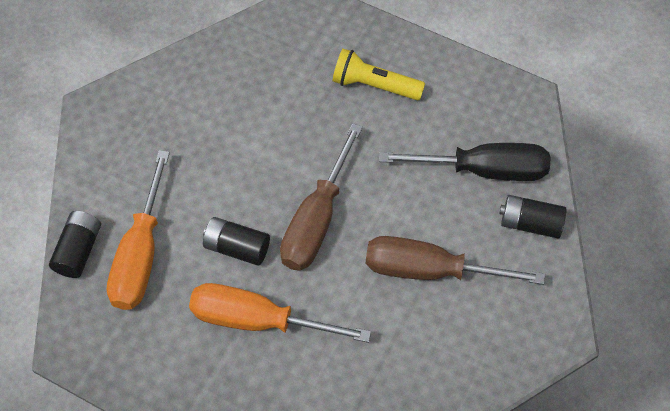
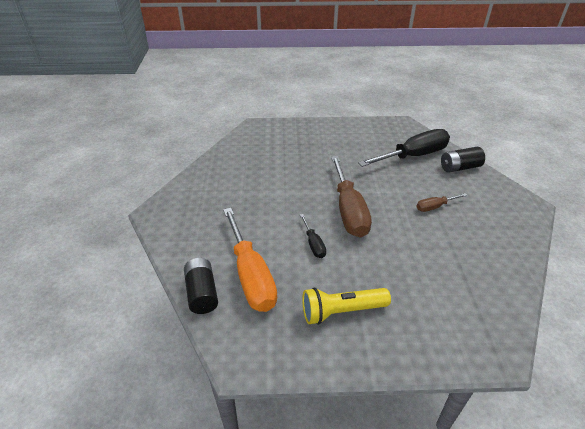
camera: 30 degrees left, 20 degrees down
(237, 248) = (313, 244): black battery -> black screwdriver
(259, 320) = (364, 276): orange screwdriver -> none
(374, 85) = (322, 144): yellow flashlight -> yellow flashlight (342, 311)
(430, 270) = (435, 207): brown screwdriver -> brown screwdriver, size x0.47

